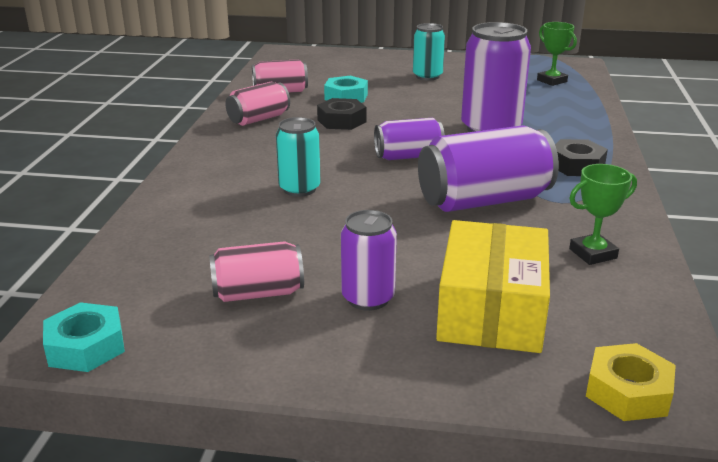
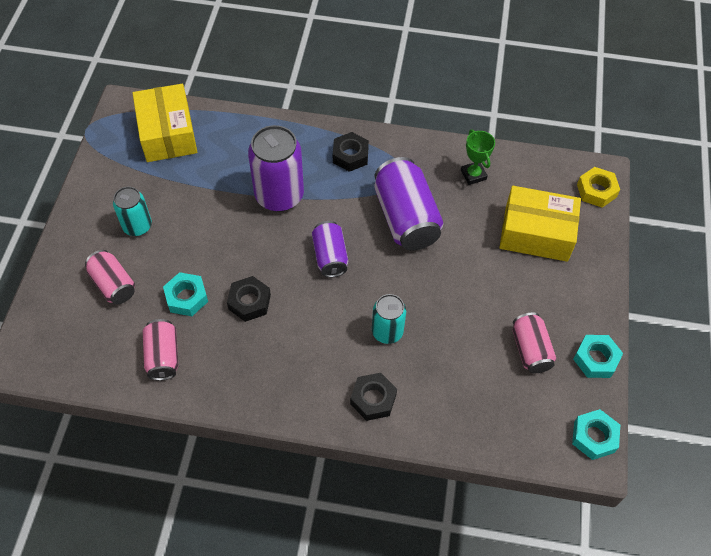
camera: 90 degrees left, 30 degrees up
(207, 181) = (373, 399): none -> black nut
(229, 360) = (596, 359): none -> turquoise nut
(258, 119) = (238, 371): pink can -> pink can (113, 285)
(368, 298) = (530, 291): purple can -> none
(552, 81) = (168, 133): green trophy -> yellow box

